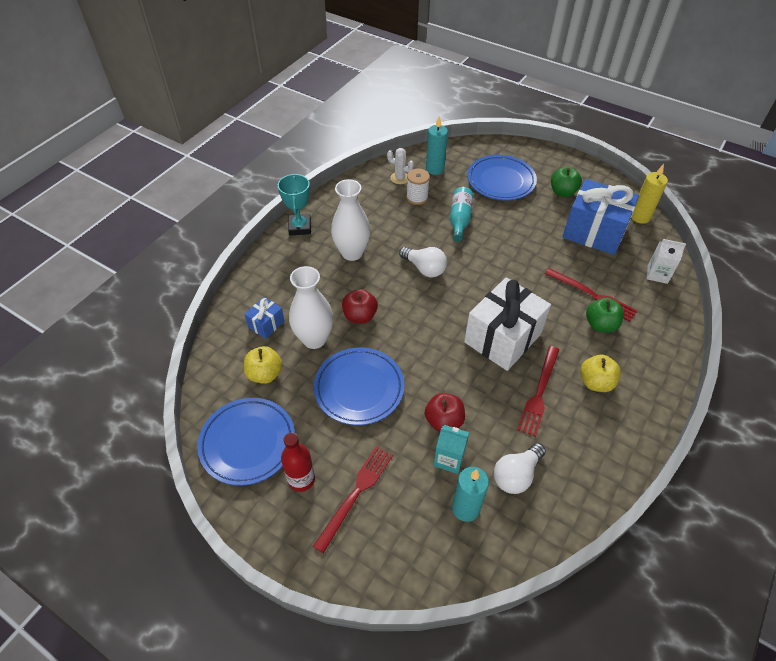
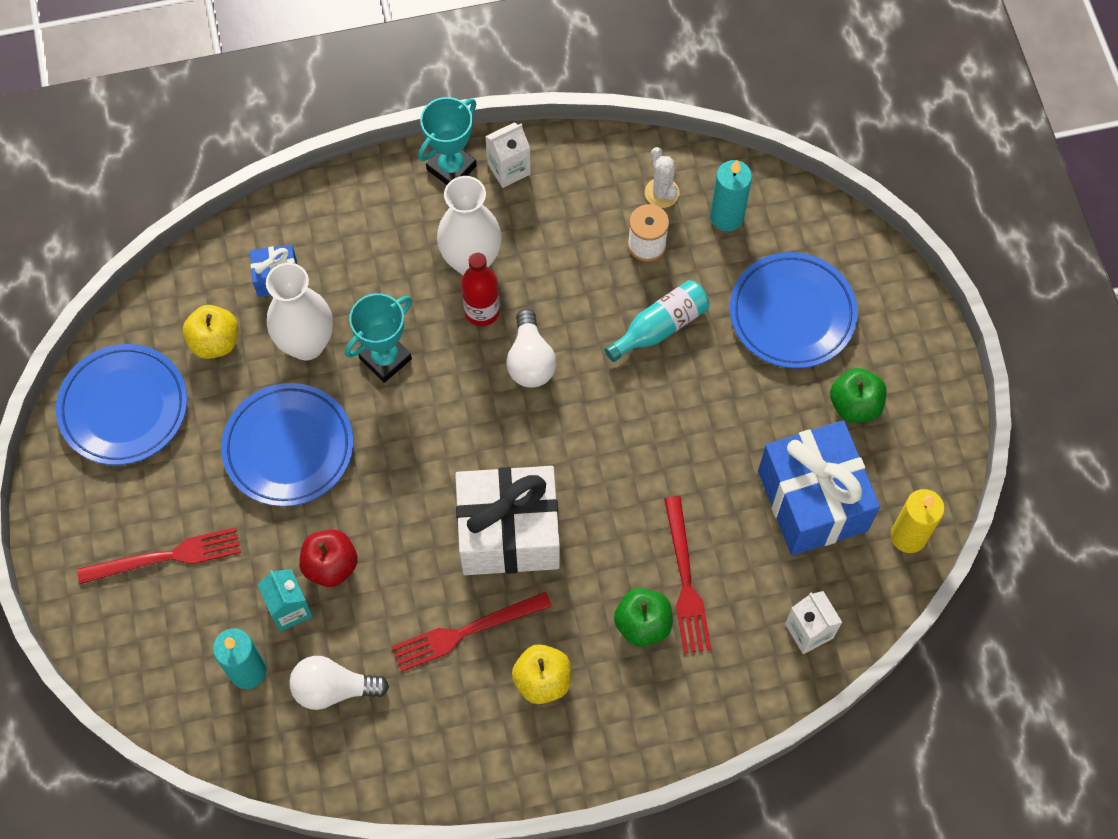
camera: 45 degrees right, 15 degrees up
(301, 479) = (133, 494): red bottle -> red bottle (482, 311)
(326, 211) = (509, 169): none -> white carton
(360, 316) = (385, 359): red apple -> turquoise trophy

